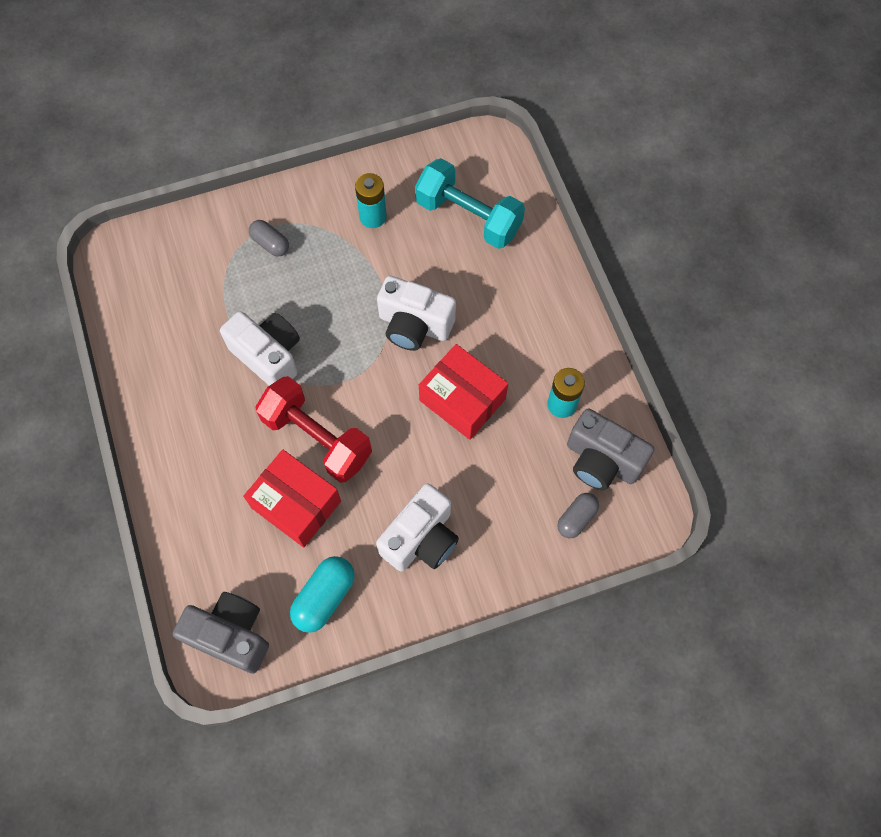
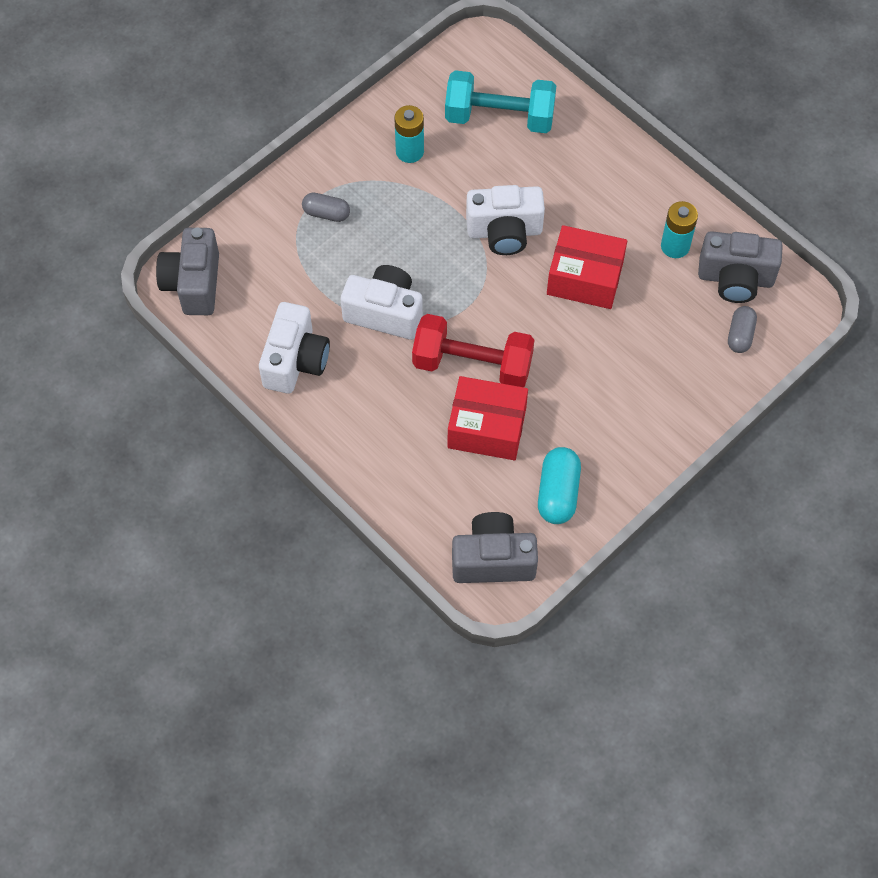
camera: 25 degrees left, 5 degrees down
(125, 260) = (193, 284): none -> grey camera
(421, 538) = (615, 409): white camera -> white camera (295, 361)

